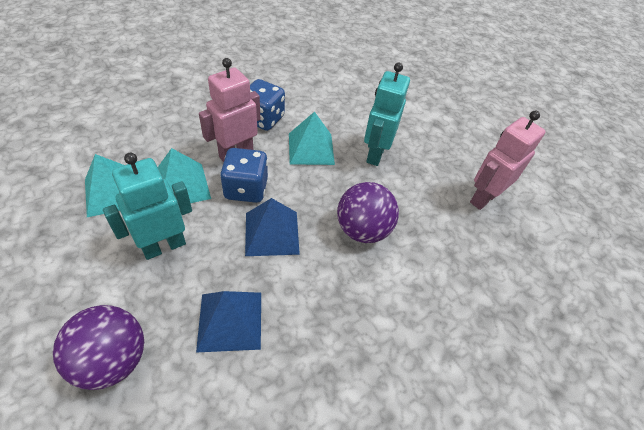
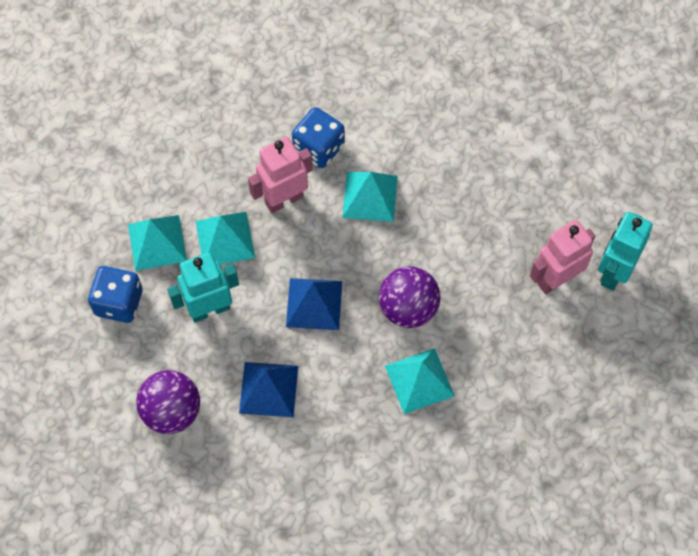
camera: 15 degrees right, 15 degrees up
(246, 189) = (292, 248): blue dice -> blue dice (119, 302)
(375, 154) = (444, 209): turquoise robot -> turquoise robot (613, 272)
(389, 295) = (419, 380): none -> turquoise pyramid

